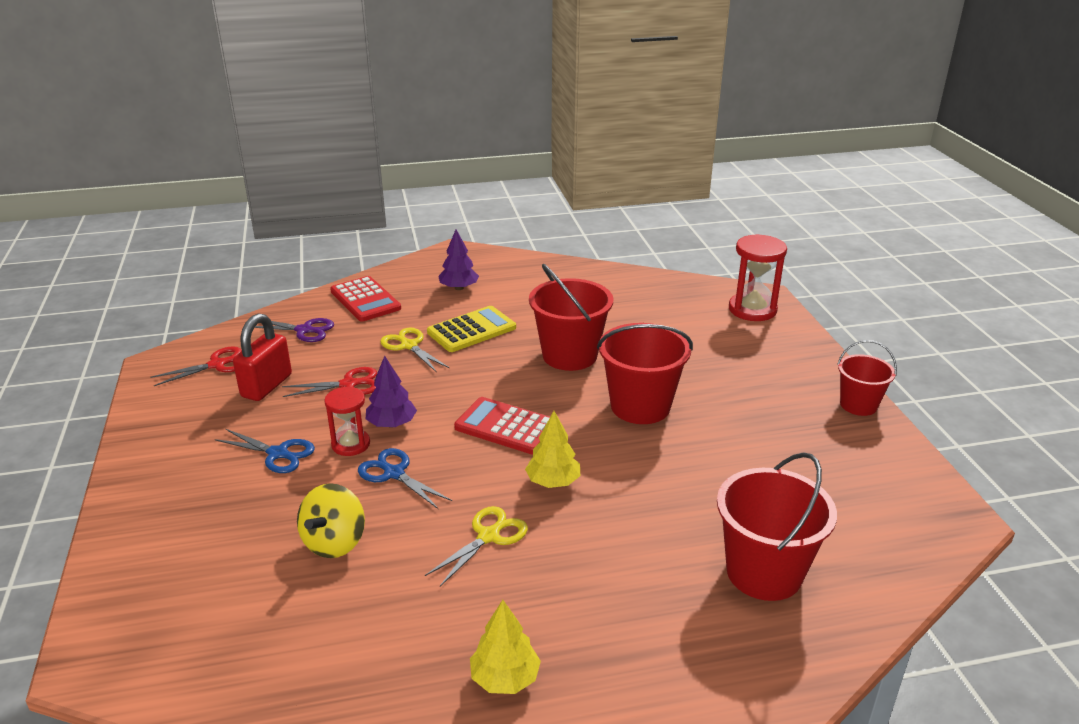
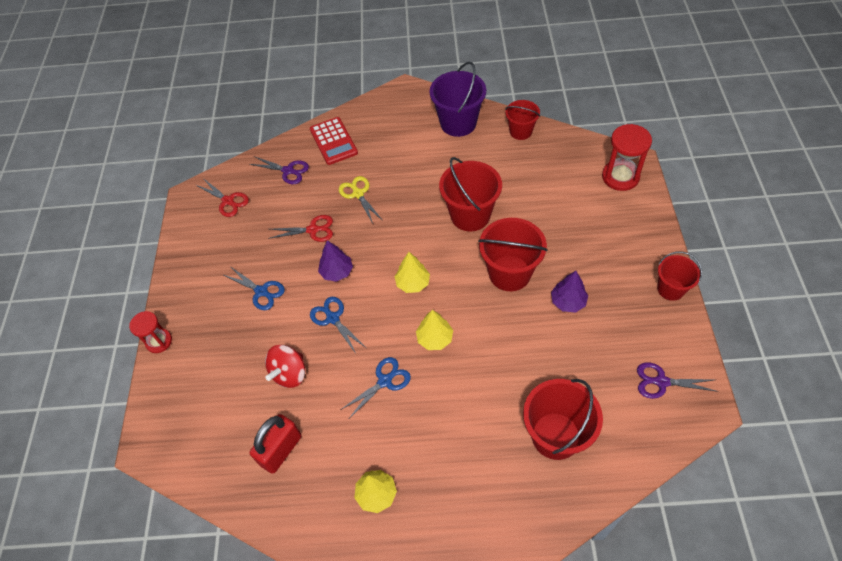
camera: 15 degrees right, 25 degrees up
(217, 364) = (228, 201): red scissors -> red scissors turned 60 degrees clockwise
(267, 386) = (259, 226): red padlock -> red padlock (281, 450)
(334, 542) = (289, 373): yellow spinning top -> red spinning top
(350, 444) = (308, 288): red hourglass -> red hourglass (159, 341)
(459, 288) = (402, 133): purple tree -> purple tree (568, 302)
(471, 330) = (404, 181): yellow calculator -> none
(489, 536) = (385, 381): yellow scissors -> blue scissors
(506, 427) = (413, 283): red calculator -> yellow tree
(530, 276) = (458, 123): none -> purple bucket
(613, 278) = (520, 131): none -> red bucket
(887, 498) = (661, 382): none -> purple scissors

